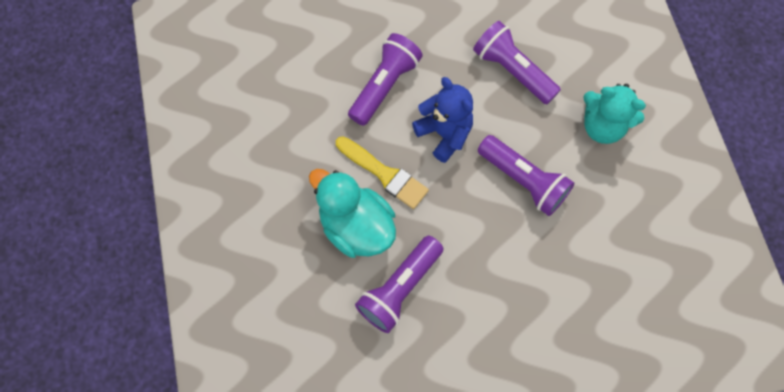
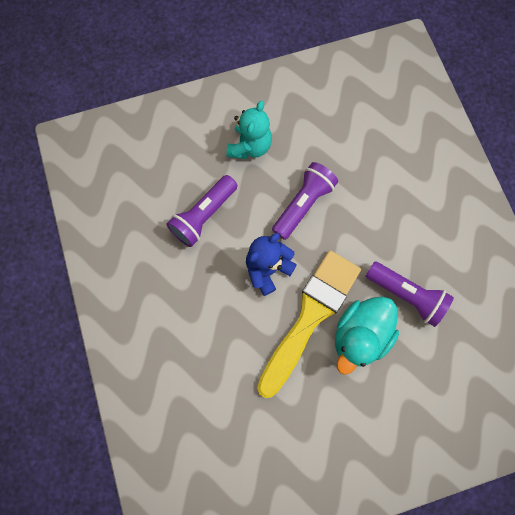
camera: 95 degrees left, 5 degrees up
(384, 174) = (310, 316): yellow brush -> yellow brush, size x1.74
(385, 86) = (226, 323): purple flashlight -> none

